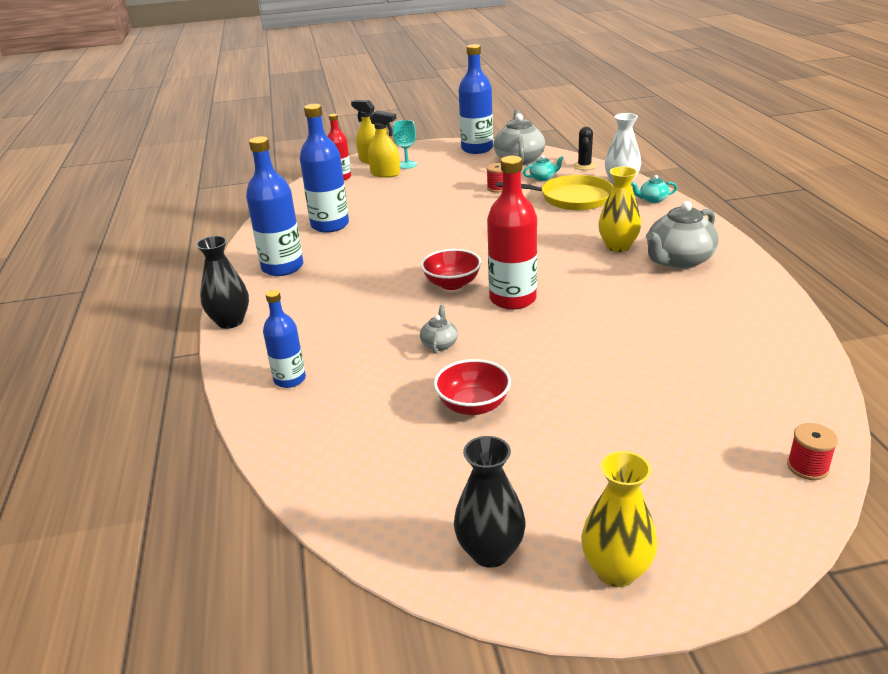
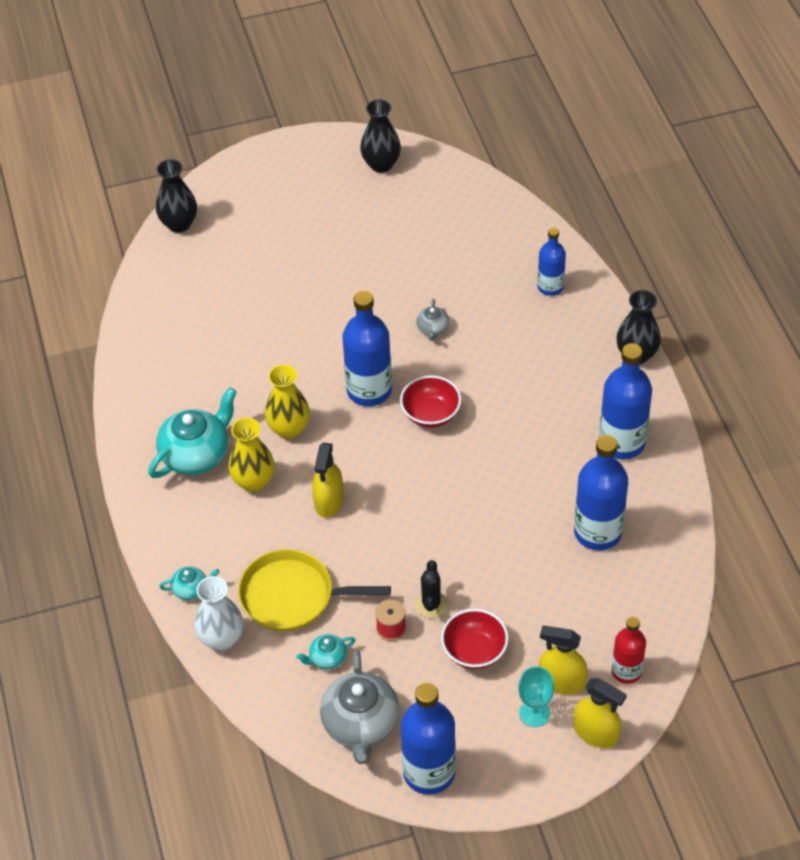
camera: 175 degrees right, 20 degrees up
(473, 405) = (398, 265): red bowl -> red bowl (474, 651)
(513, 299) = (369, 390): red bottle -> blue bottle
(548, 237) = (329, 501): none -> yellow spray bottle
(584, 166) = (264, 697): black cactus -> black cactus (431, 604)
(616, 570) = (311, 158): yellow vase -> yellow vase (289, 429)
(678, 261) = (196, 454): grey teapot -> turquoise teapot
(807, 467) = (179, 224): red spool -> black vase

